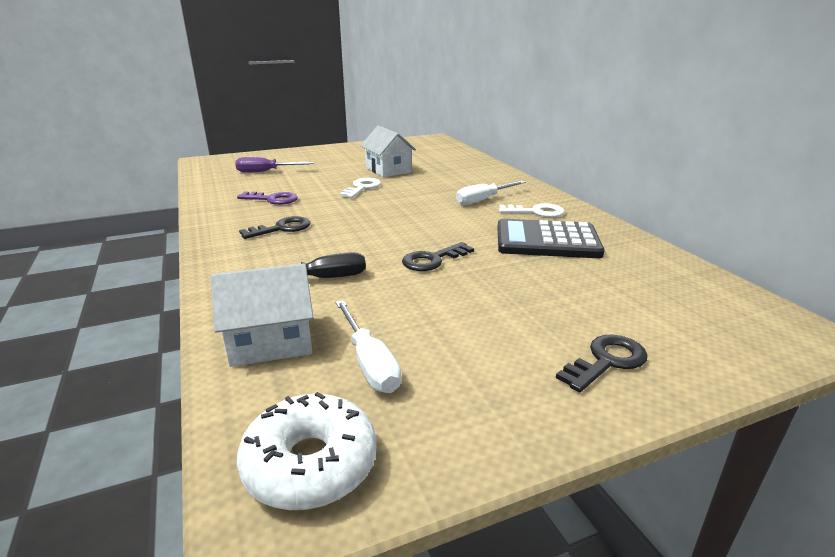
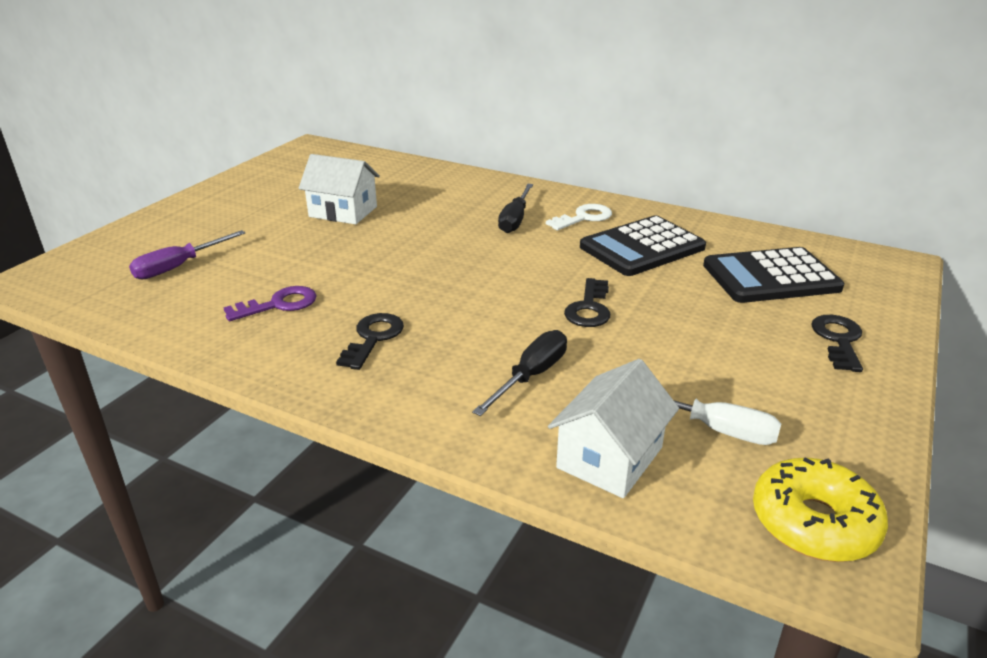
camera: 40 degrees left, 5 degrees up
(310, 464) = (814, 523): white donut -> yellow donut
(362, 188) = (359, 248): white key -> none
(483, 200) = (515, 219): white screwdriver -> black screwdriver
(628, 295) = (770, 277): none -> black calculator

